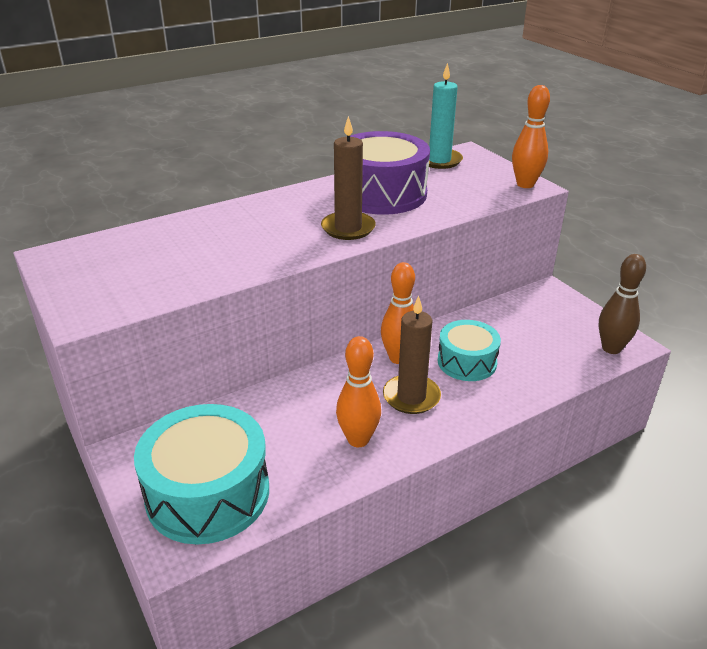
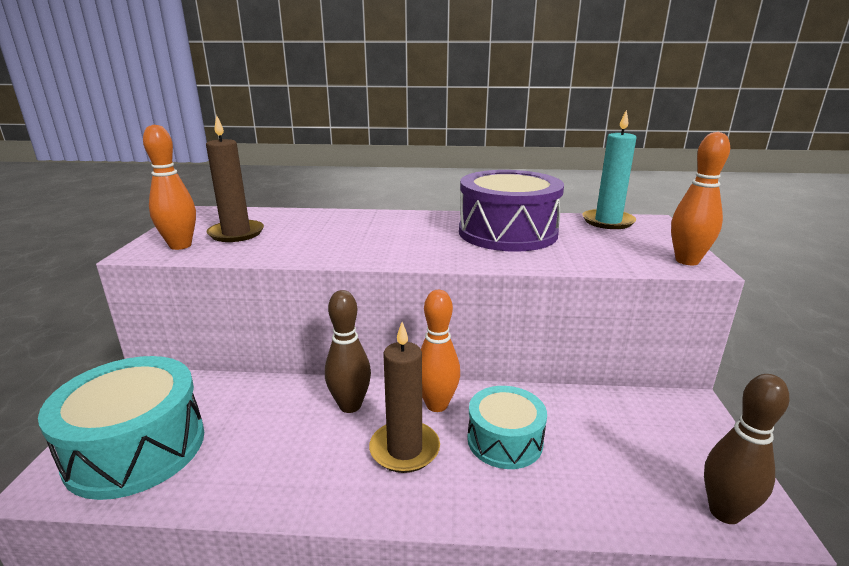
camera: 35 degrees right, 10 degrees down
(337, 386) = (350, 405): none -> brown bowling pin
(348, 228) = (433, 250): brown candle -> brown candle (236, 233)
(358, 439) = (304, 466): orange bowling pin -> orange bowling pin (180, 246)

